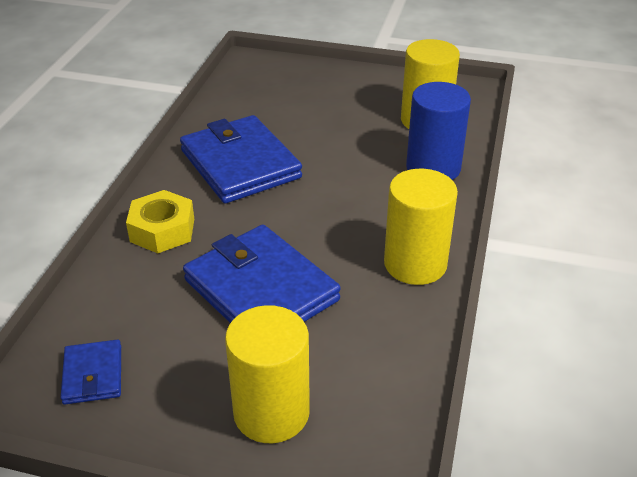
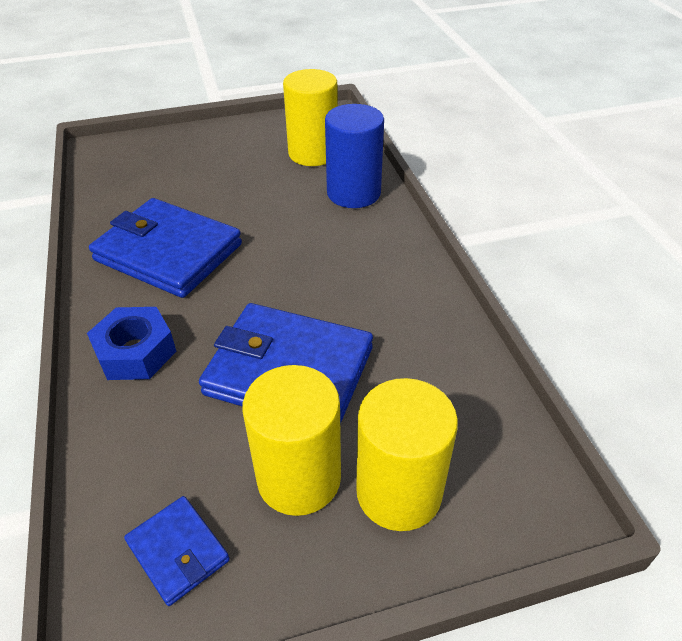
camera: 30 degrees left, 5 degrees up
(162, 230) = (136, 352): yellow nut -> blue nut
(415, 264) = (409, 285): yellow cylinder -> yellow cylinder (299, 478)

